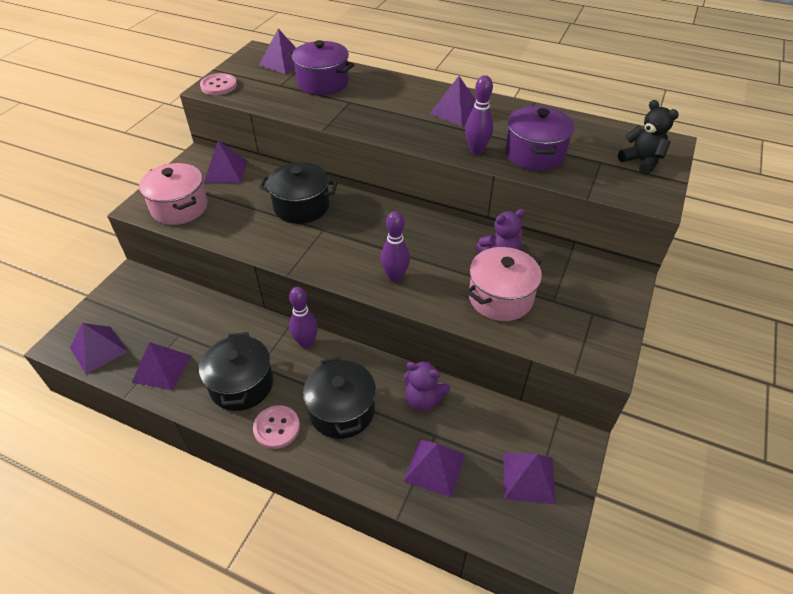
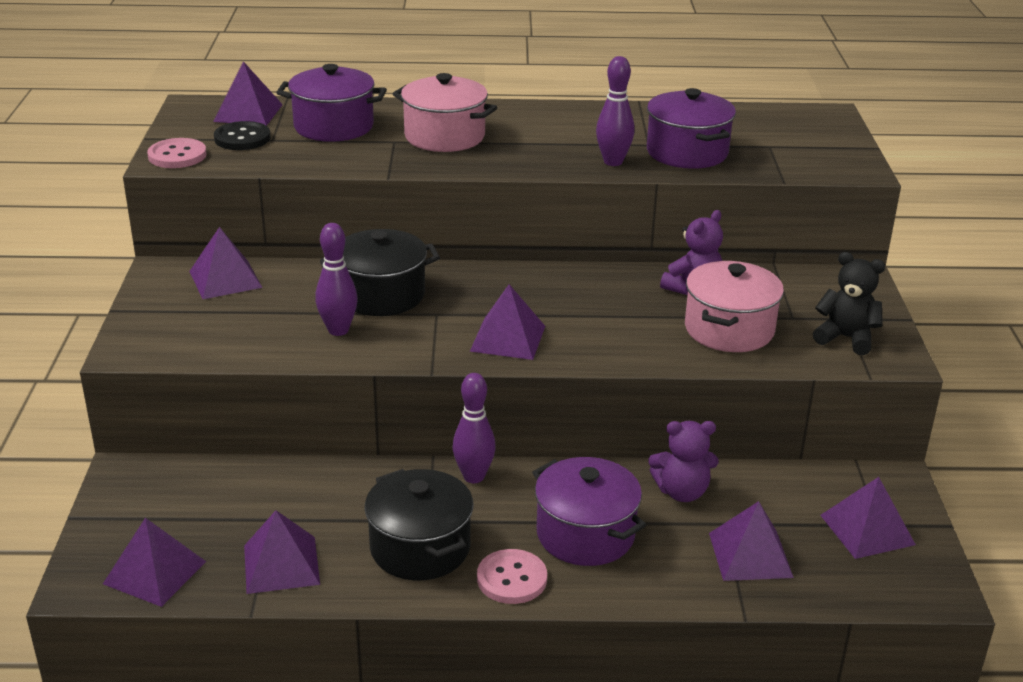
camera: 25 degrees left, 15 degrees down
(179, 207) = (194, 336): pink pot -> pink pot (444, 136)
(264, 81) = (242, 138): none -> black button
(342, 410) = (585, 534): black pot -> purple pot
(395, 277) = (580, 340): purple bowling pin -> purple bowling pin (338, 330)
(456, 111) = (549, 127): purple pyramid -> purple pyramid (508, 338)
(641, 162) = (814, 137): black teddy bear -> black teddy bear (846, 338)

